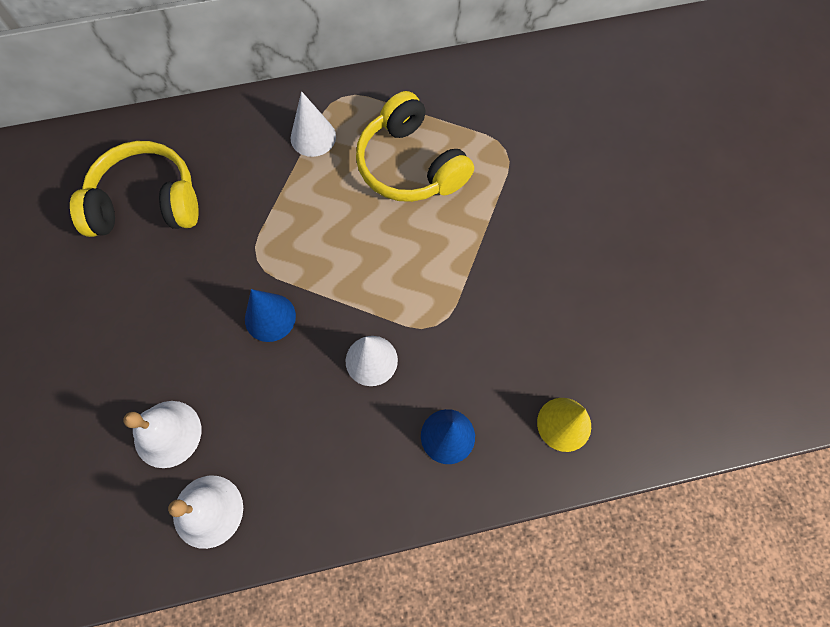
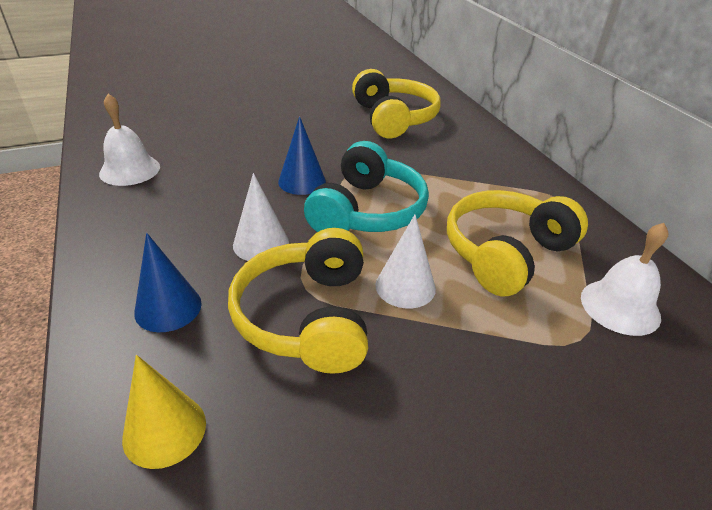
camera: 80 degrees right, 30 degrees down
(167, 433) = (198, 147): white bell -> white bell (620, 306)
(313, 137) = (501, 186): white cone -> white cone (405, 286)
(334, 261) = (367, 211): none -> turquoise headphones
(468, 326) = (307, 317): none -> yellow headphones

